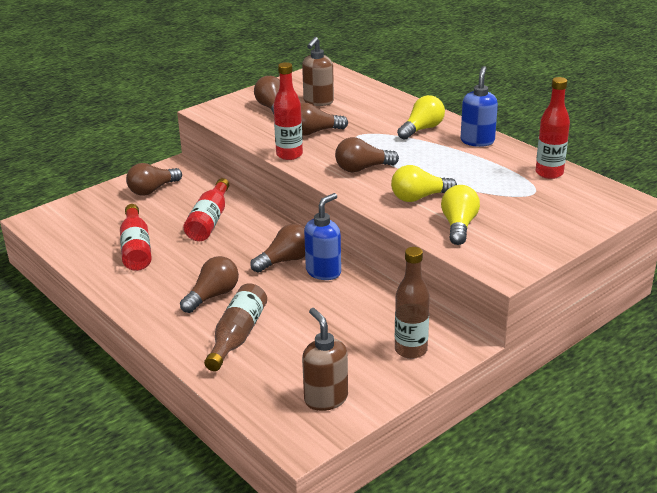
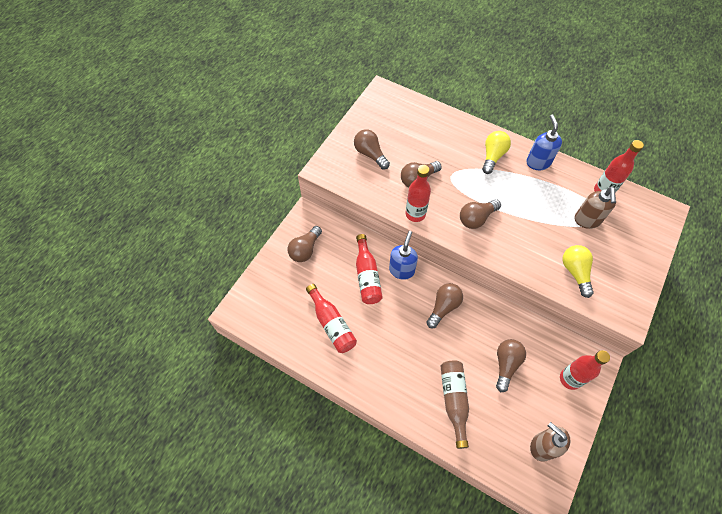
camera: 20 degrees left, 30 degrees up
(213, 296) = (414, 362): brown light bulb -> brown light bulb (506, 364)
(318, 102) = (400, 137): brown soap dispenser -> brown soap dispenser (587, 220)
(324, 272) = (475, 312): blue soap dispenser -> blue soap dispenser (401, 270)
(411, 350) = (570, 379): brown bottle -> red bottle
(419, 197) = (533, 245): yellow light bulb -> none

